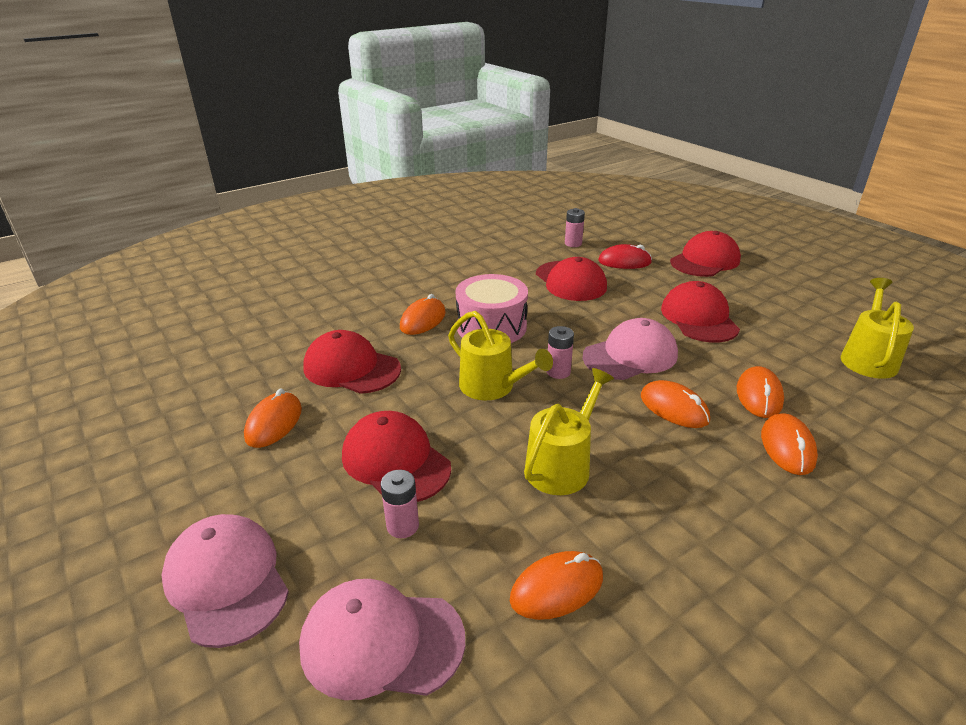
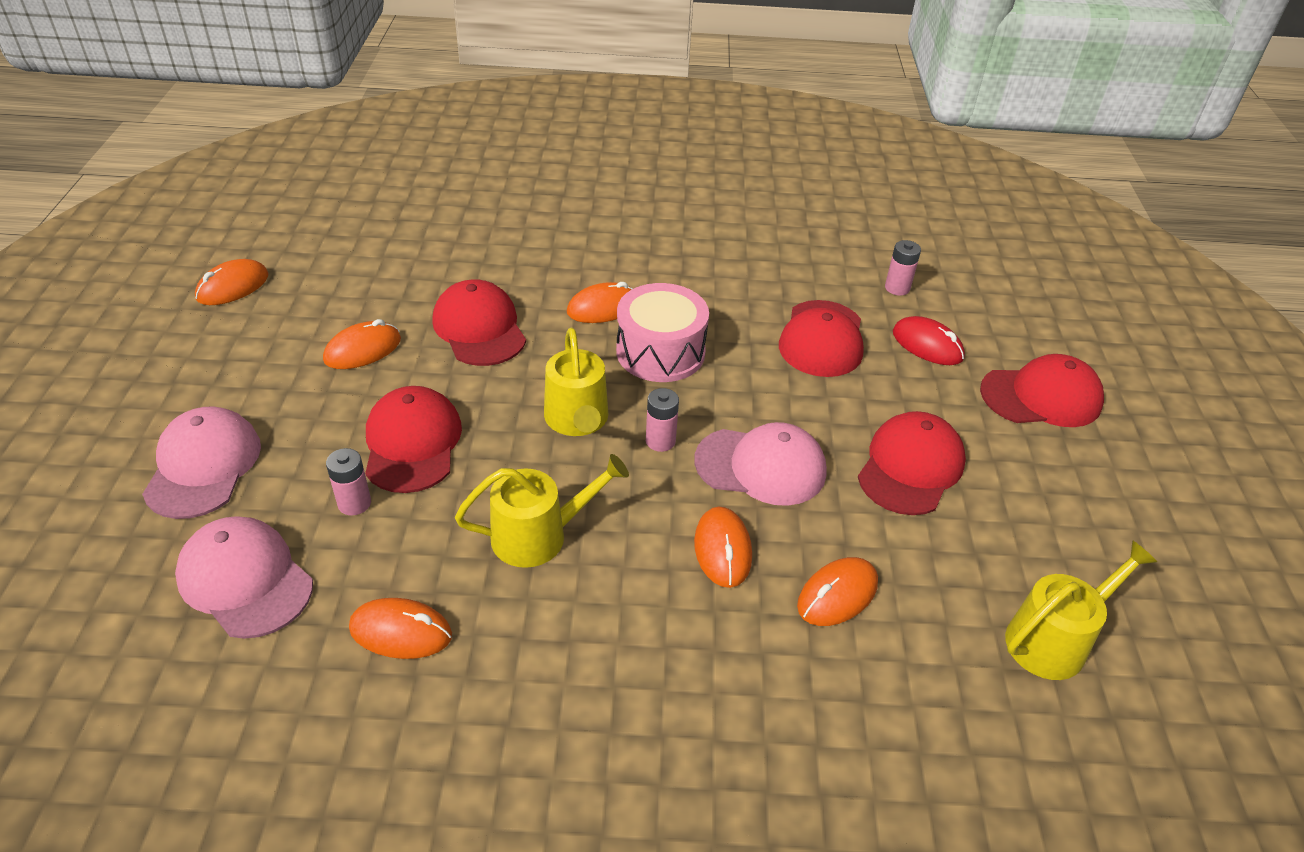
camera: 35 degrees right, 10 degrees up
(787, 447) = (780, 664): orange mouse -> orange mouse (233, 287)

